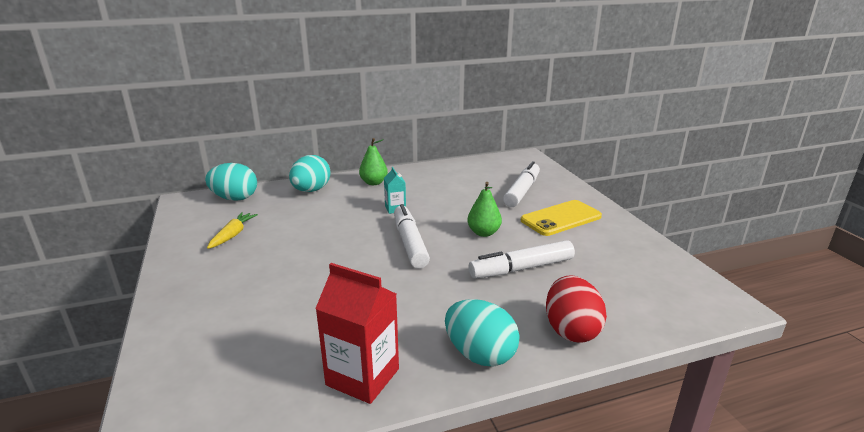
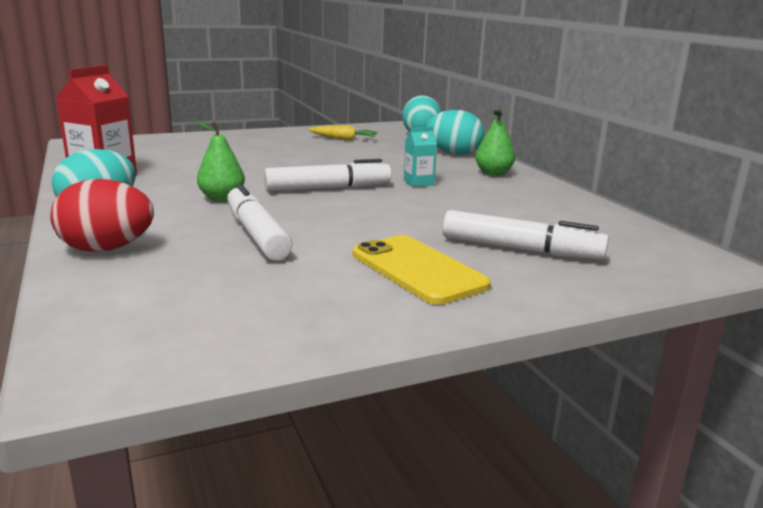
camera: 85 degrees right, 5 degrees down
(483, 233) = (357, 220): green pear -> green pear (222, 198)

